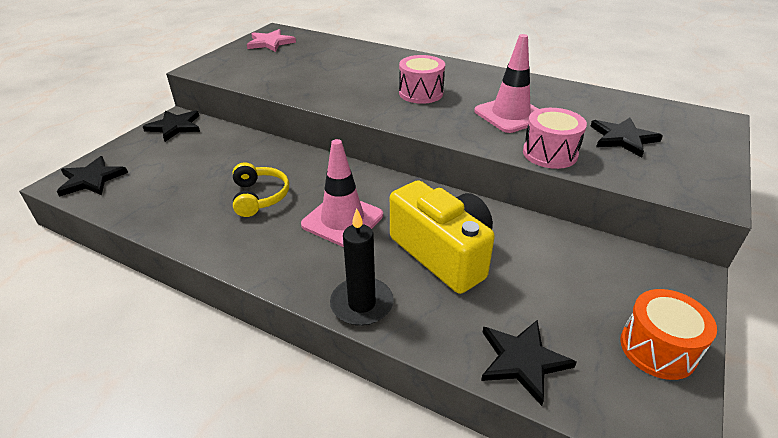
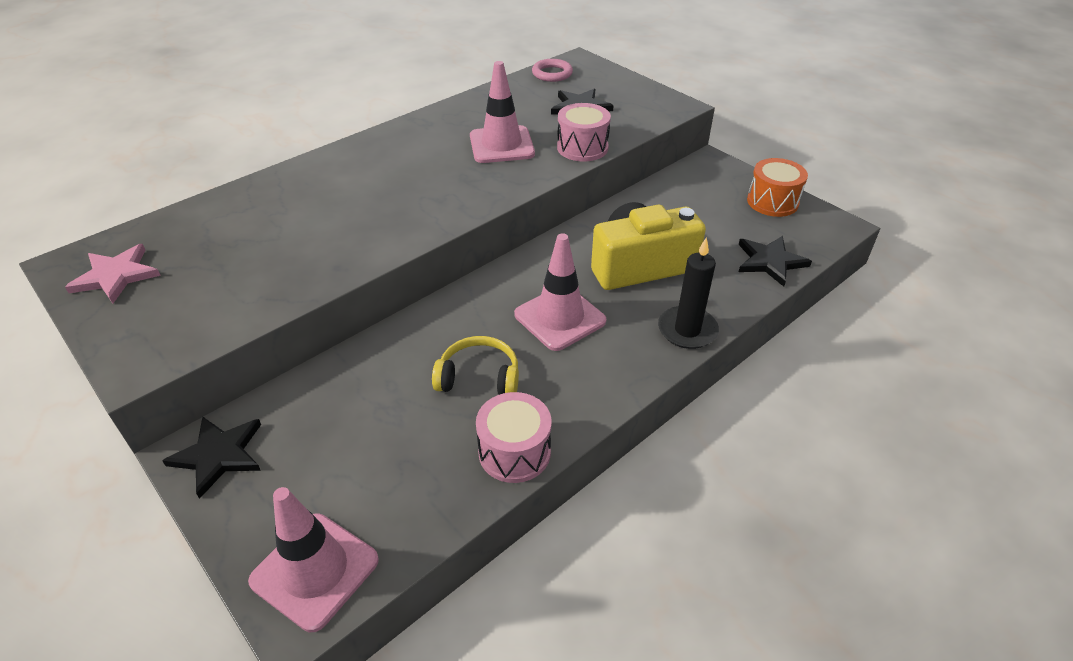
camera: 70 degrees left, 5 degrees up
(91, 179) = (315, 570): black star -> pink traffic cone
(421, 93) = (411, 183): pink drum -> pink drum (514, 452)
(667, 111) = (552, 73): none -> pink ring

